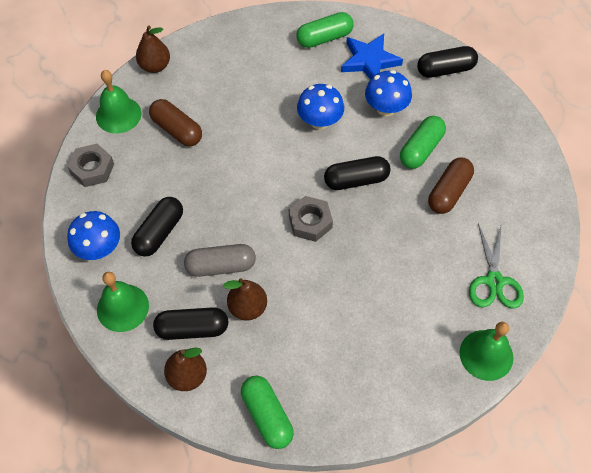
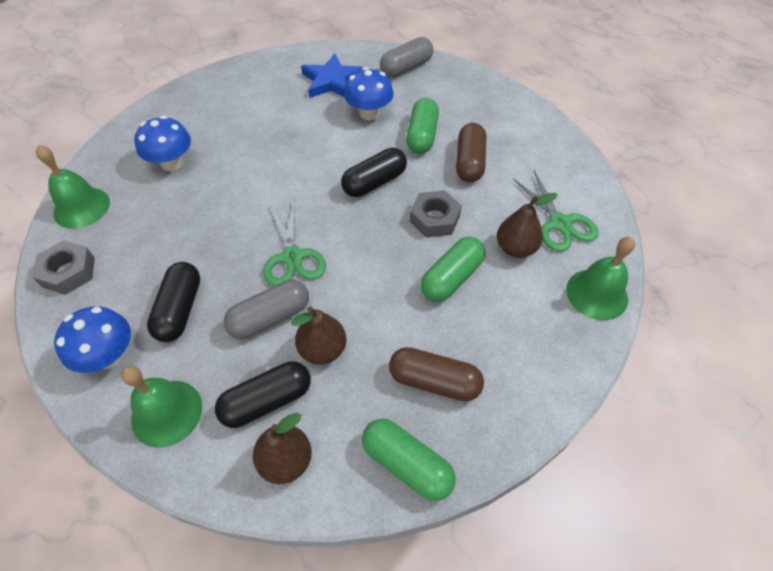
camera: 25 degrees left, 5 degrees down
(155, 66) = (107, 149): brown pear -> brown pear (515, 248)
(177, 130) = (158, 200): brown capsule -> brown capsule (434, 381)
(259, 222) = (292, 257): none -> green scissors
(310, 222) = (348, 236): grey nut -> grey nut (434, 219)
(320, 121) = (310, 144): blue mushroom -> blue mushroom (172, 163)
(324, 38) = (278, 76): green capsule -> green capsule (451, 278)
(445, 69) = (406, 68): black capsule -> grey capsule

